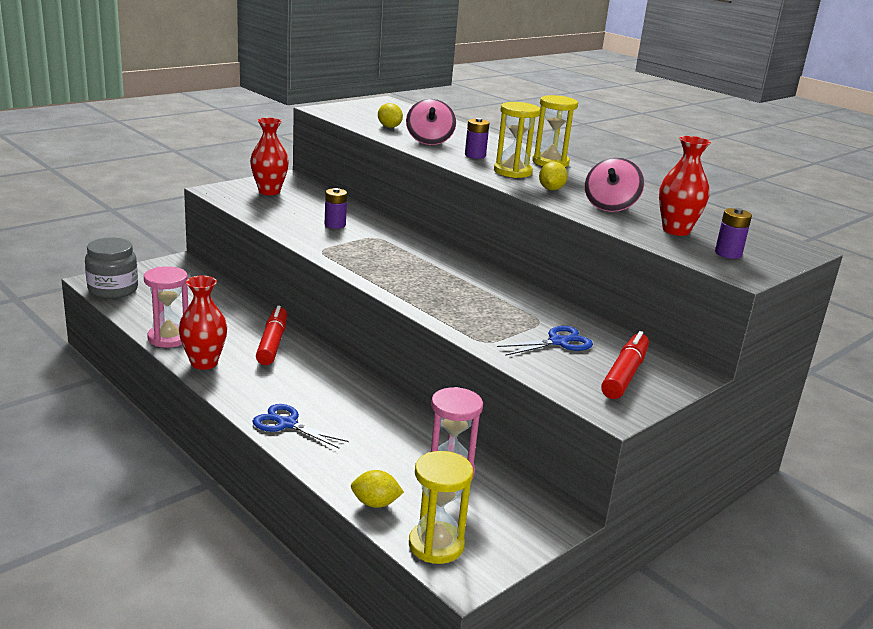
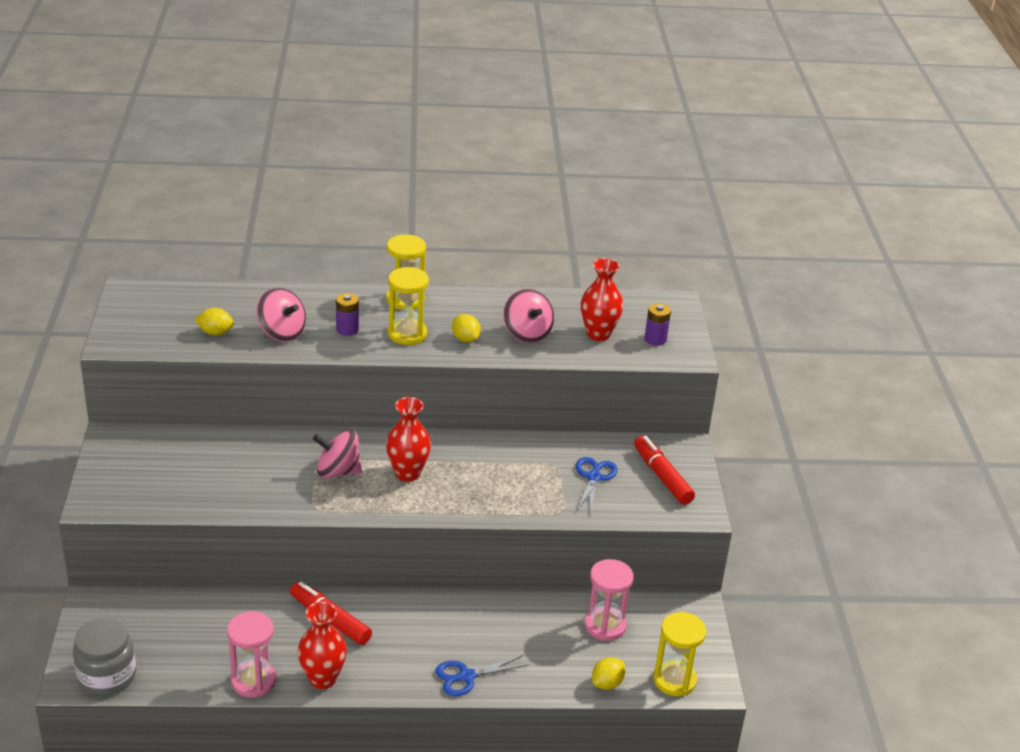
camera: 50 degrees left, 10 degrees up
(269, 191) = (138, 469): red vase -> red vase (407, 473)
(335, 225) = (267, 470): purple battery -> none
(375, 245) = (337, 471): none -> pink spinning top

